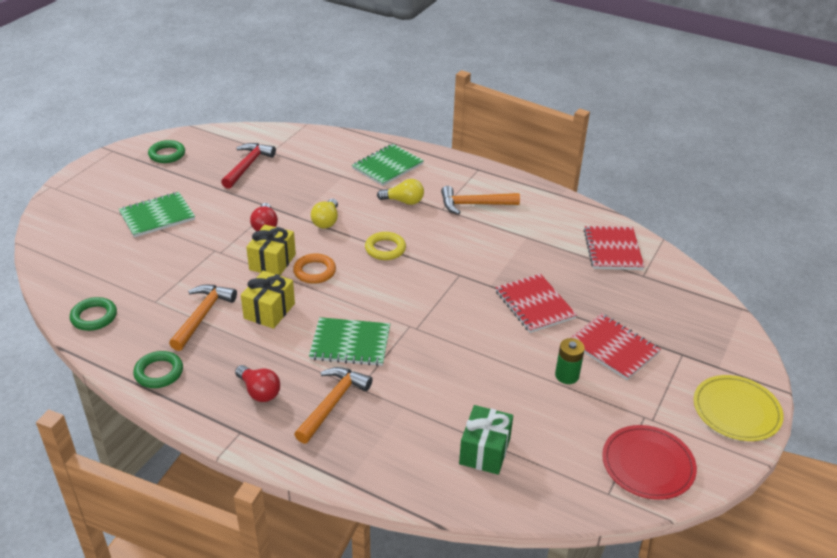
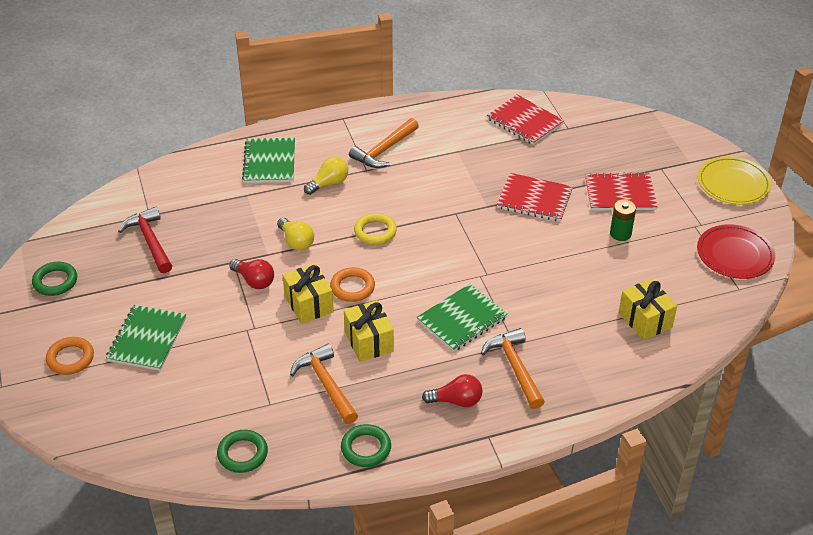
camera: 45 degrees left, 5 degrees up
(106, 198) = (70, 358): none -> orange ring
(484, 451) = (645, 320): green gift -> yellow gift

